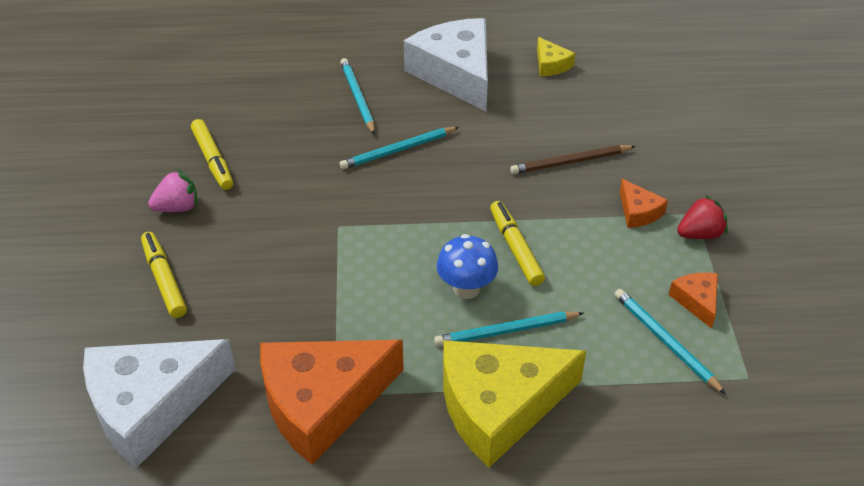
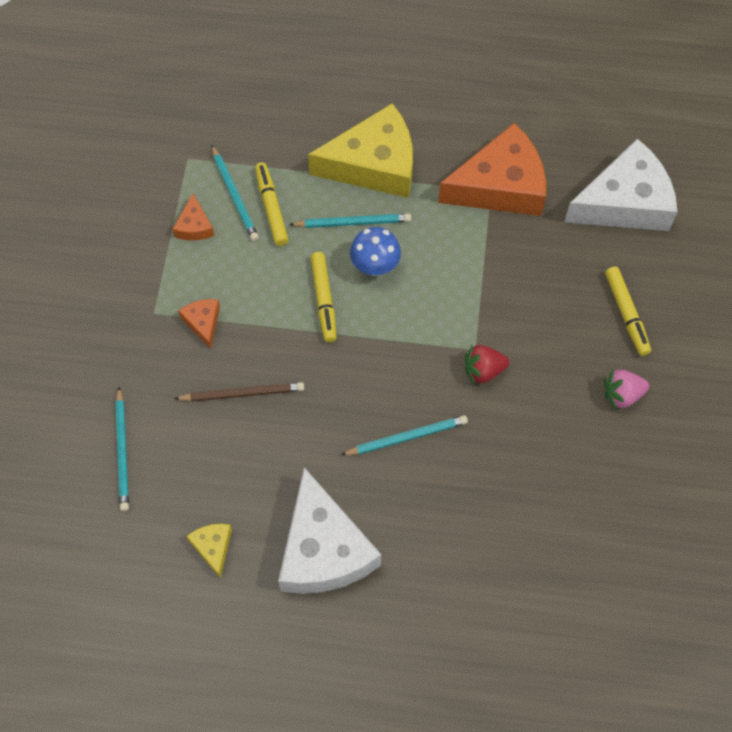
camera: 170 degrees left, 20 degrees up
(212, 160) = (592, 453): yellow marker -> yellow marker (271, 208)
(357, 98) = (438, 526): turquoise pencil -> turquoise pencil (123, 451)
(700, 234) = (160, 290): red strawberry -> red strawberry (483, 370)

